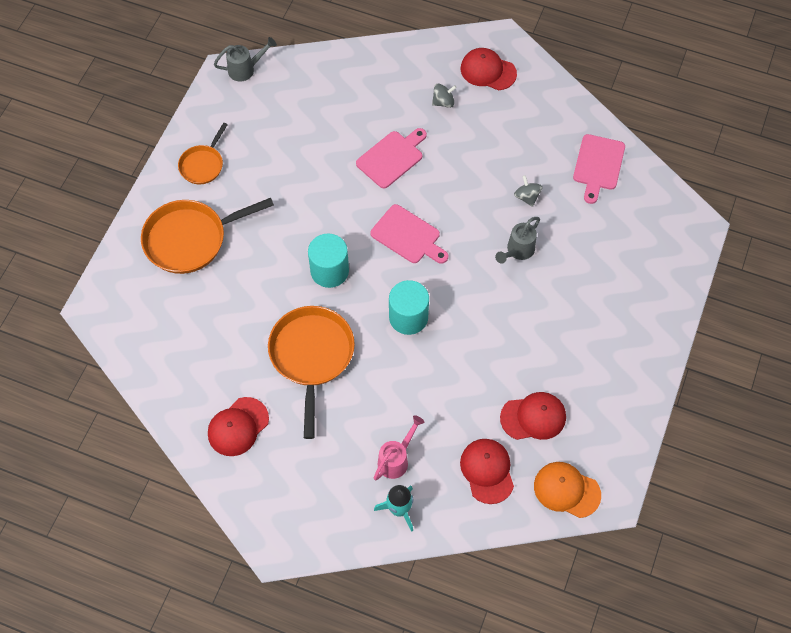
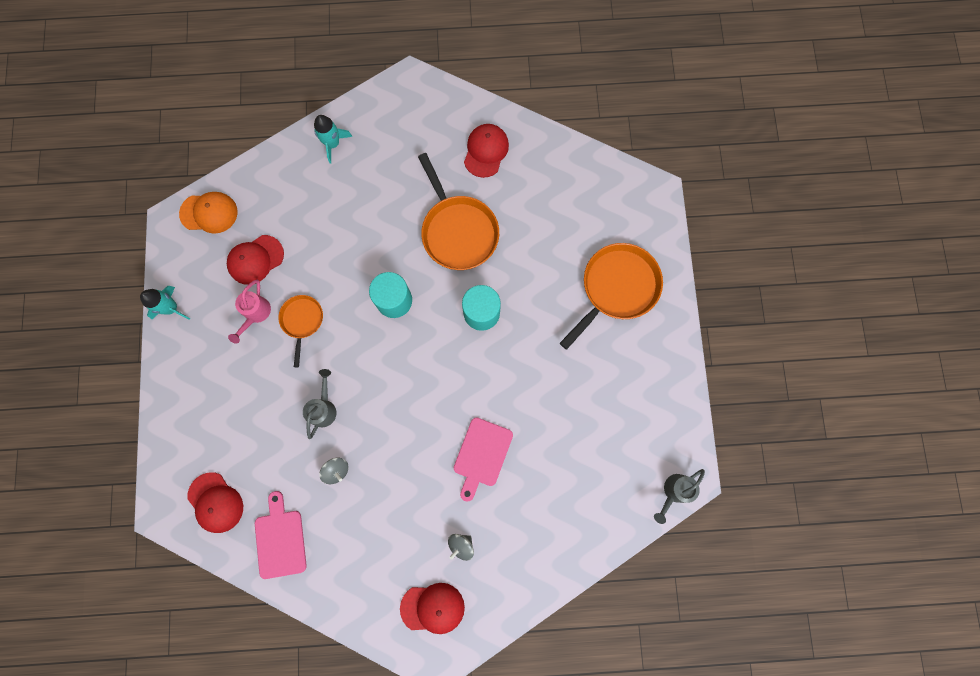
camera: 155 degrees right, 15 degrees up
(203, 165) = (650, 366): orange pan -> orange pan (302, 321)
(396, 459) = (351, 180): pink watering can -> pink watering can (255, 314)
(408, 236) = (429, 378): pink cutting board -> none
(487, 471) = (277, 201): red cap -> red cap (215, 502)
(638, 405) = (172, 308): none -> turquoise rocket

